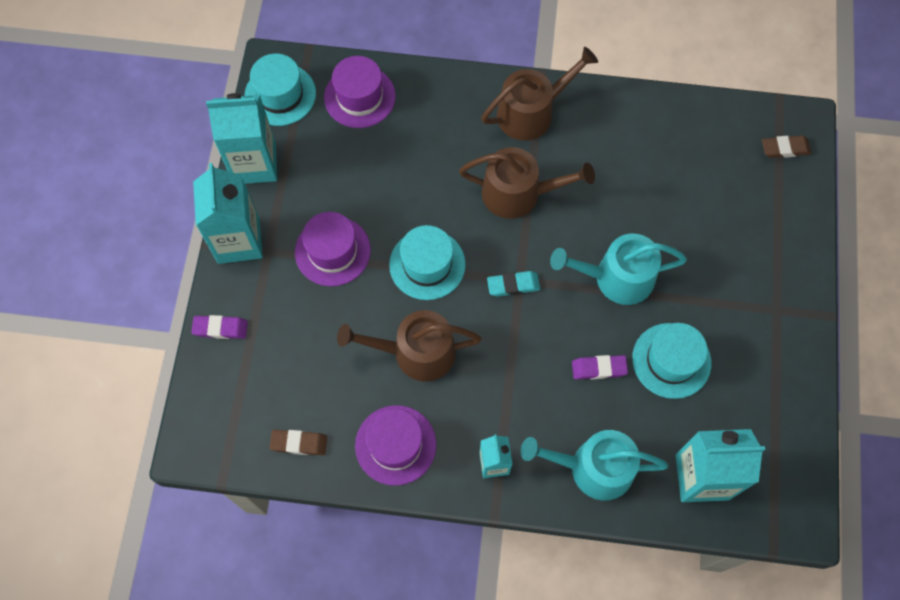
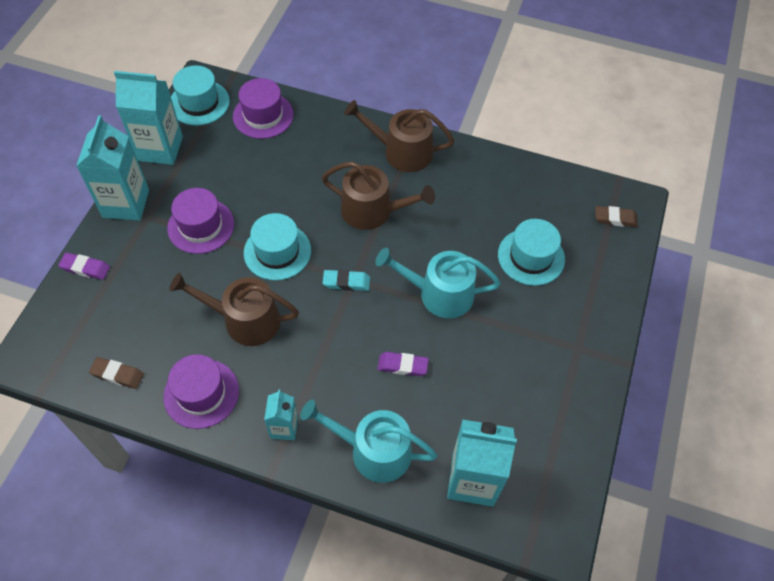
camera: 10 degrees right, 10 degrees down
(531, 112) = (402, 152): brown watering can -> brown watering can turned 150 degrees counterclockwise
(671, 360) = (470, 372): turquoise hat -> turquoise hat (531, 257)

